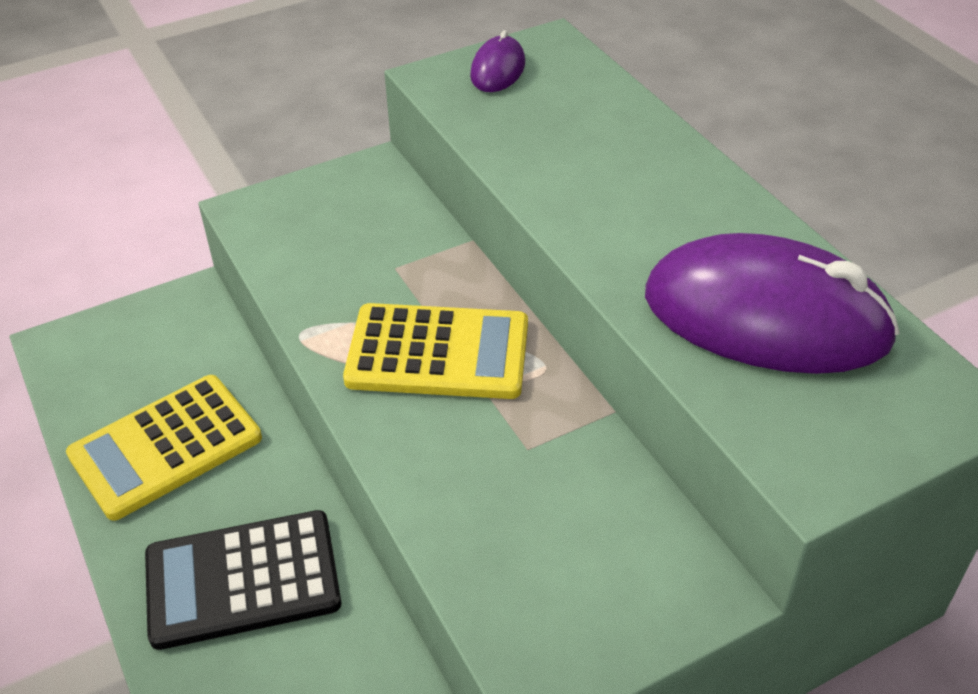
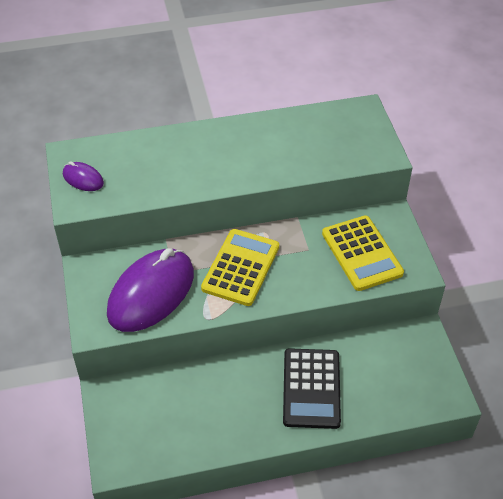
camera: 75 degrees left, 5 degrees up
(166, 447) = (217, 414): yellow calculator -> yellow calculator (361, 253)
(766, 317) = (304, 141): purple mouse -> purple mouse (151, 293)

